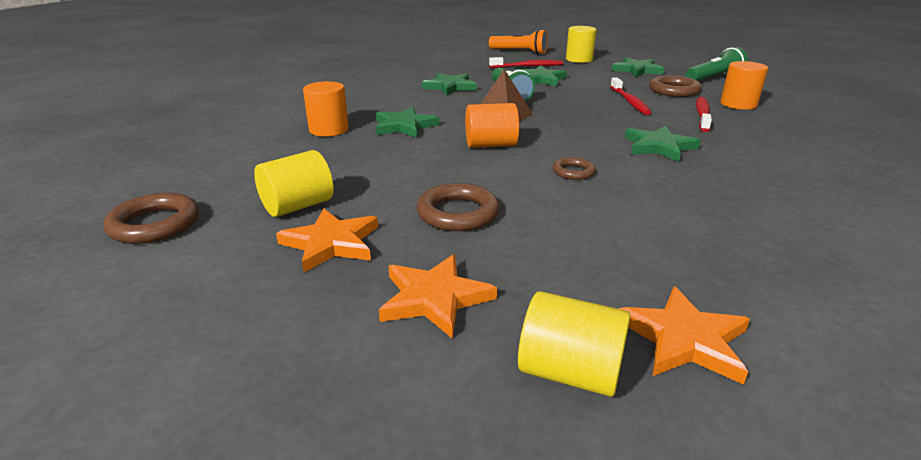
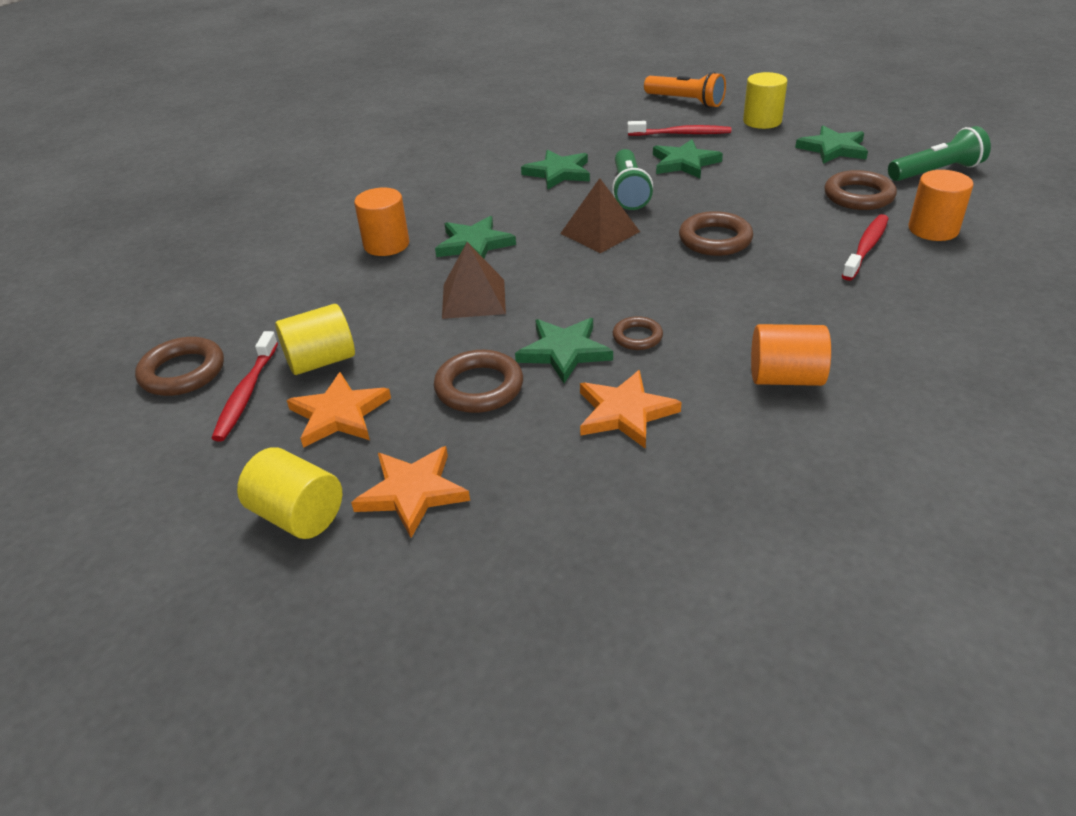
camera: 15 degrees right, 10 degrees up
(421, 157) = (474, 298): none -> brown pyramid
(490, 145) = (562, 284): orange cylinder -> orange cylinder (785, 378)
(570, 372) = (499, 587): yellow cylinder -> yellow cylinder (298, 515)
(592, 115) = (715, 239): none -> brown ring
(629, 101) = (782, 215): red toothbrush -> red toothbrush (246, 393)
(659, 147) = (768, 303): green star -> green star (564, 352)
(684, 339) = (625, 569): orange star -> orange star (625, 412)

